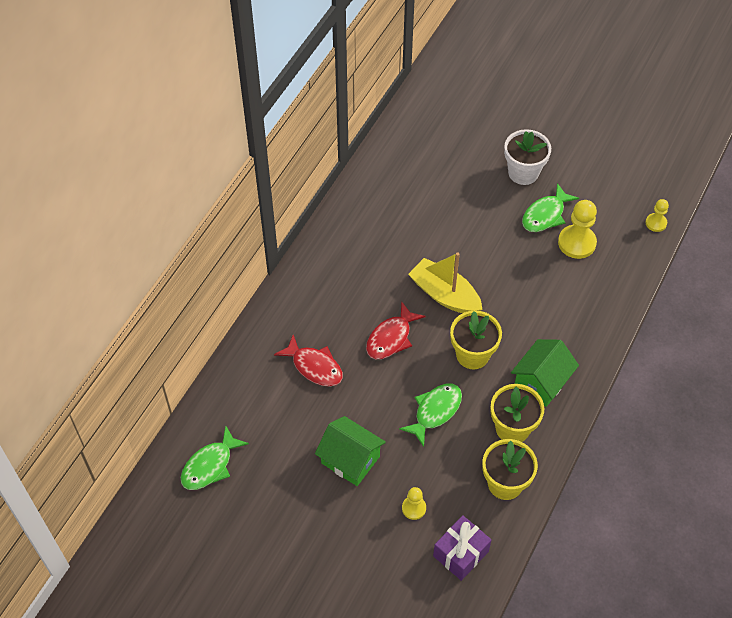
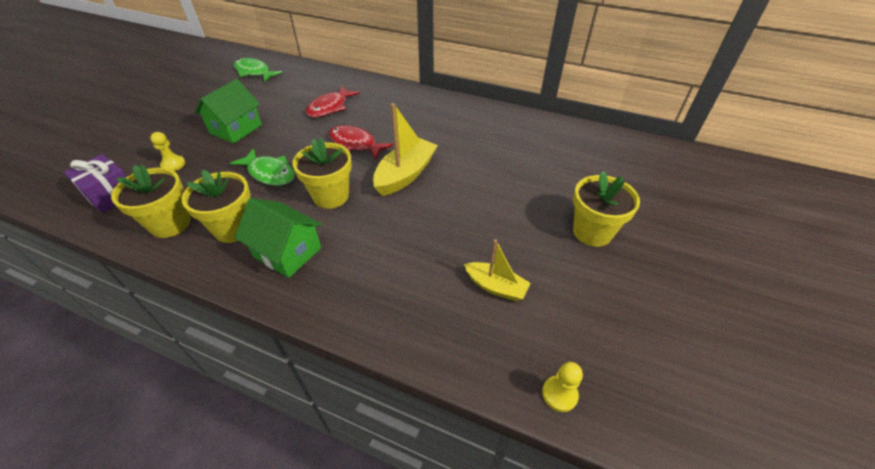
camera: 85 degrees right, 10 degrees down
(523, 173) = (592, 232): white flower pot -> yellow flower pot
(545, 215) = (532, 254): green fish -> none
(576, 243) = (495, 287): yellow pawn -> yellow boat

